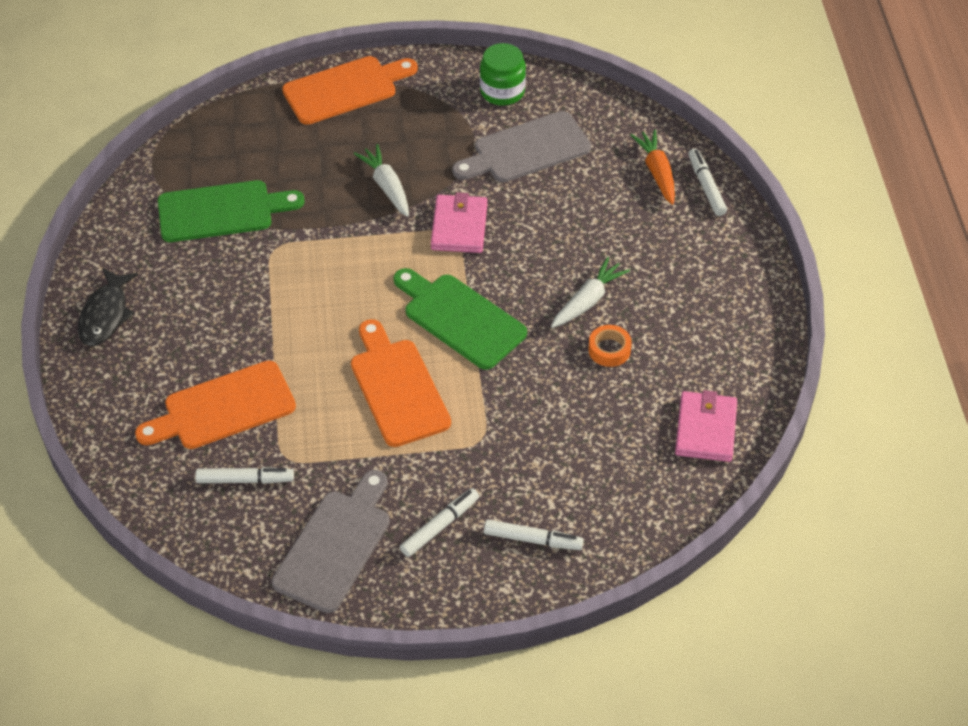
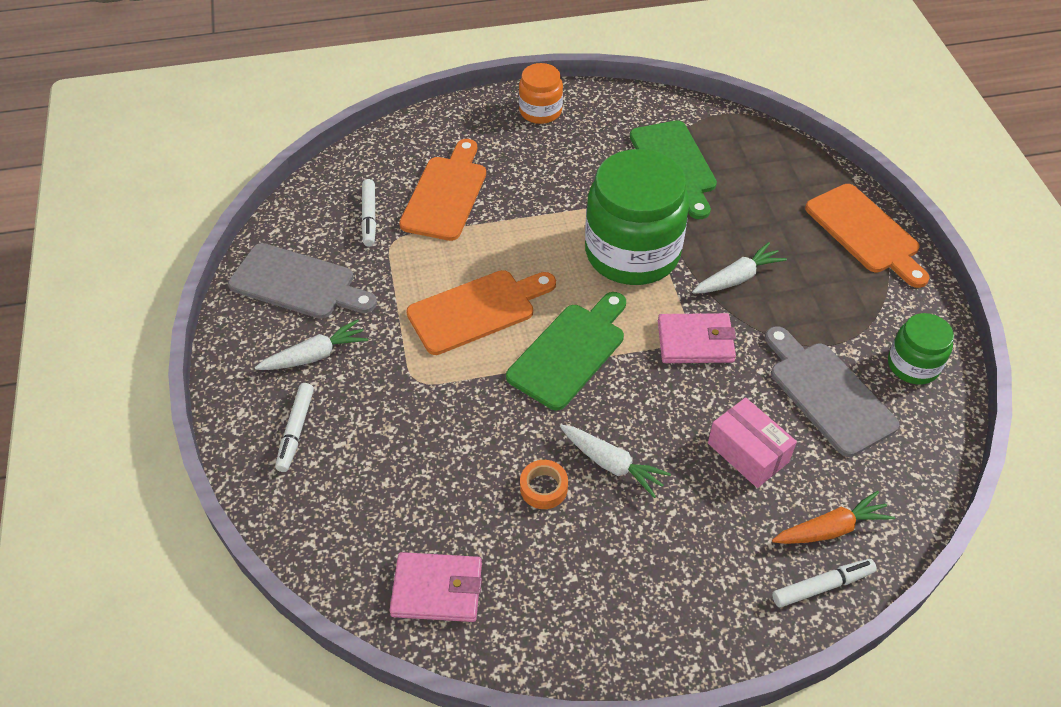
camera: 85 degrees right, 0 degrees up
(105, 315) = (540, 111): black fish -> orange jar
(223, 408) = (446, 194): orange cutting board -> orange cutting board turned 45 degrees clockwise
(340, 259) = (632, 253): none -> green jar
(439, 526) = (315, 355): white marker -> white carrot
(582, 210) = (748, 452): none -> pink box

